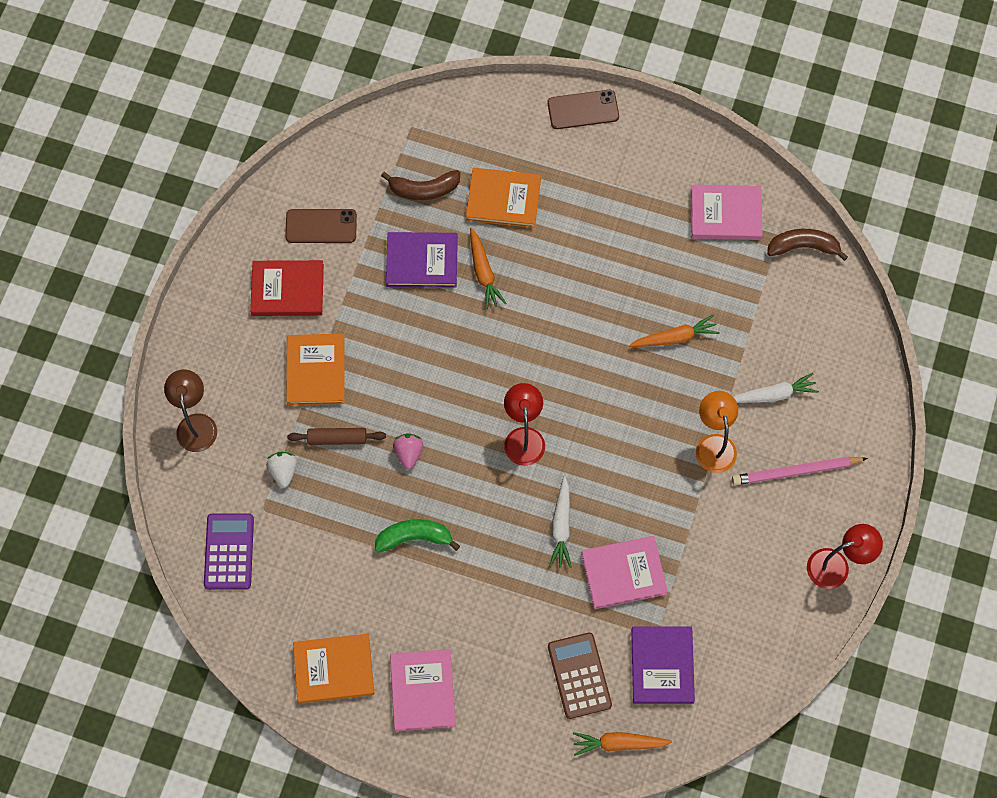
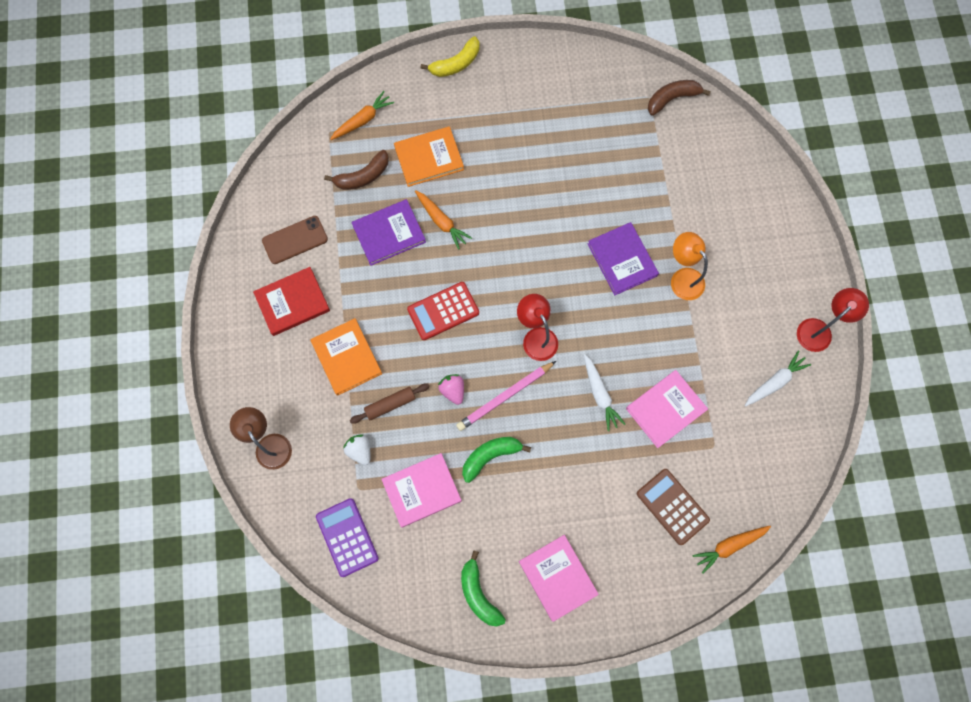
camera: 25 degrees left, 5 degrees up
(334, 669) = (478, 594): orange book -> green banana
(439, 367) = (443, 311): none -> red calculator
(583, 110) = (456, 64): brown phone -> yellow banana
(662, 666) = (730, 468): purple book -> purple book (622, 260)
(675, 337) = (612, 208): orange carrot -> orange carrot (363, 120)
(725, 214) = (602, 98): pink book -> pink book (421, 490)
(773, 394) = (707, 220): white carrot -> white carrot (775, 382)
(796, 471) = (753, 271): pink pencil -> pink pencil (505, 396)

